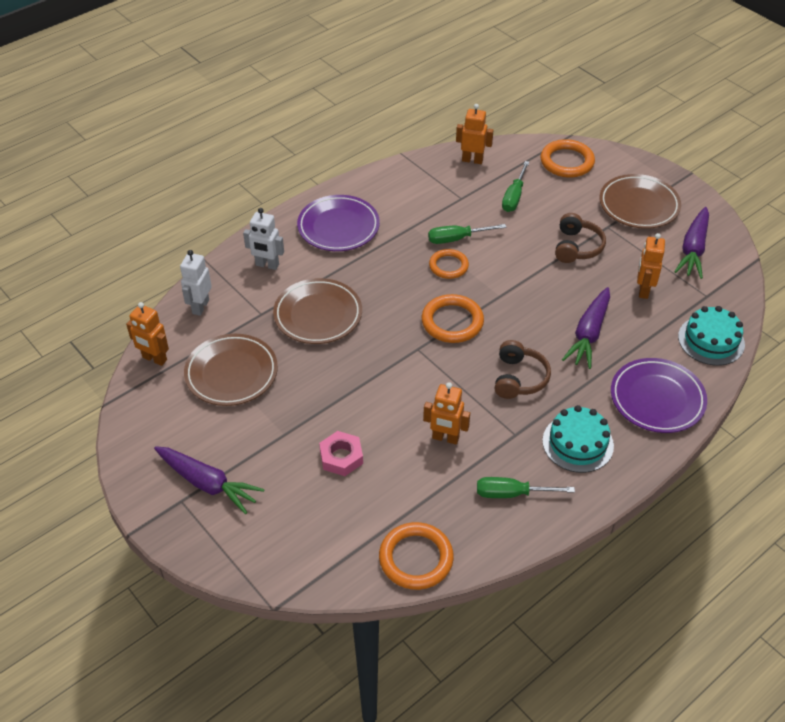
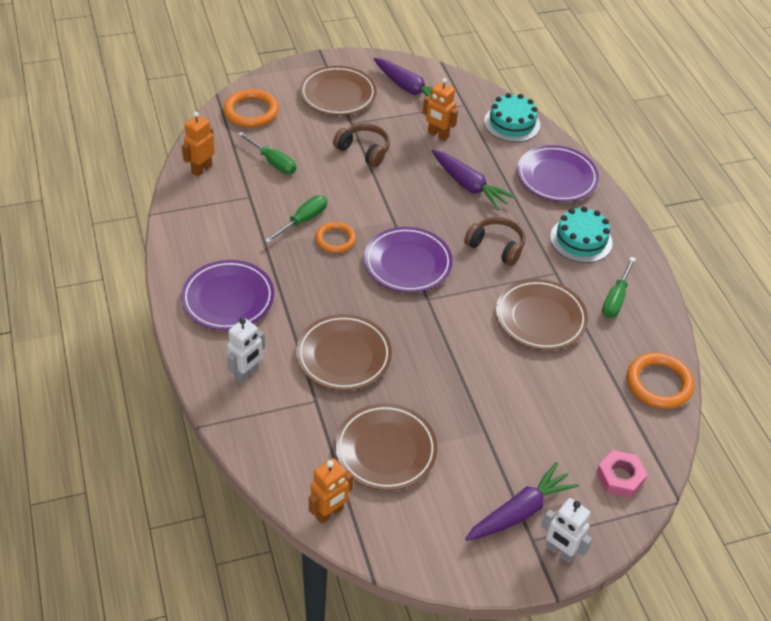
camera: 70 degrees left, 0 degrees up
(200, 307) = (274, 450): white robot -> white robot (560, 552)
(341, 457) = (531, 397): pink nut -> pink nut (620, 477)
(445, 438) = (540, 318): orange robot -> brown plate
(452, 322) = (407, 263): orange ring -> purple plate
(457, 239) = (303, 220): green screwdriver -> green screwdriver turned 150 degrees counterclockwise

